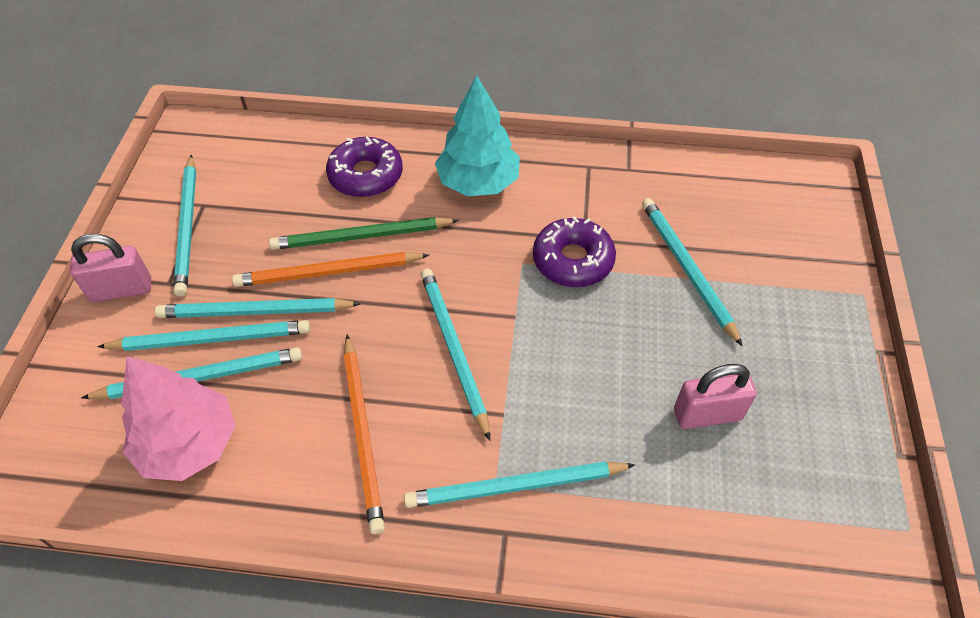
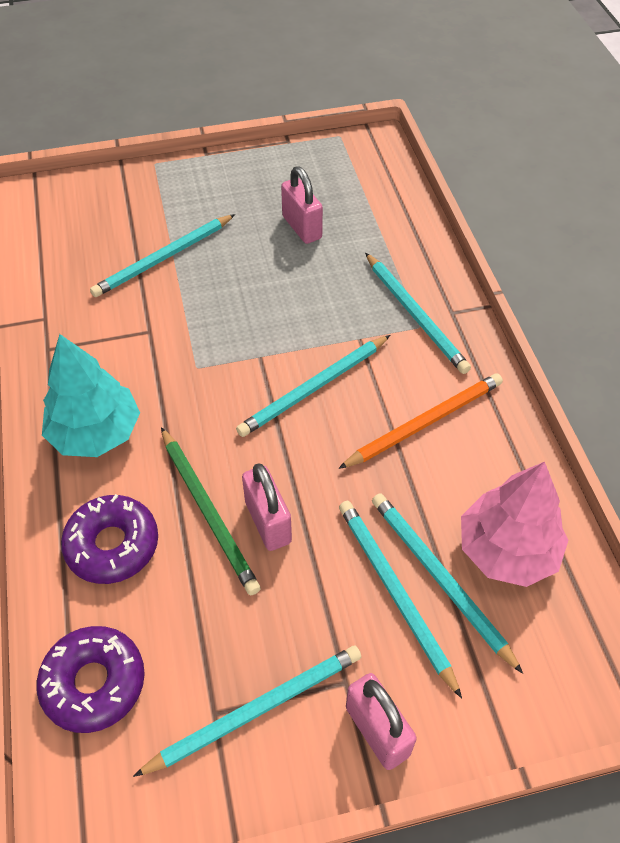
camera: 110 degrees left, 0 degrees up
(255, 312) = (344, 568): turquoise pencil -> none
(328, 272) = (268, 522): orange pencil -> pink padlock
(573, 260) = (180, 332): purple donut -> purple donut (94, 683)

